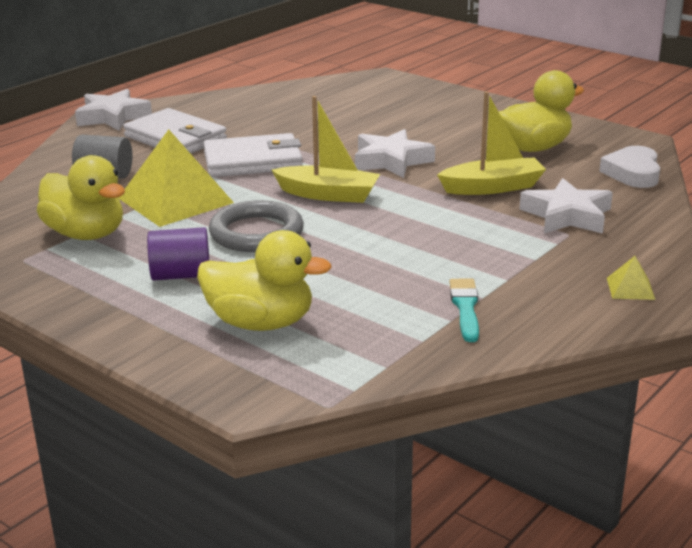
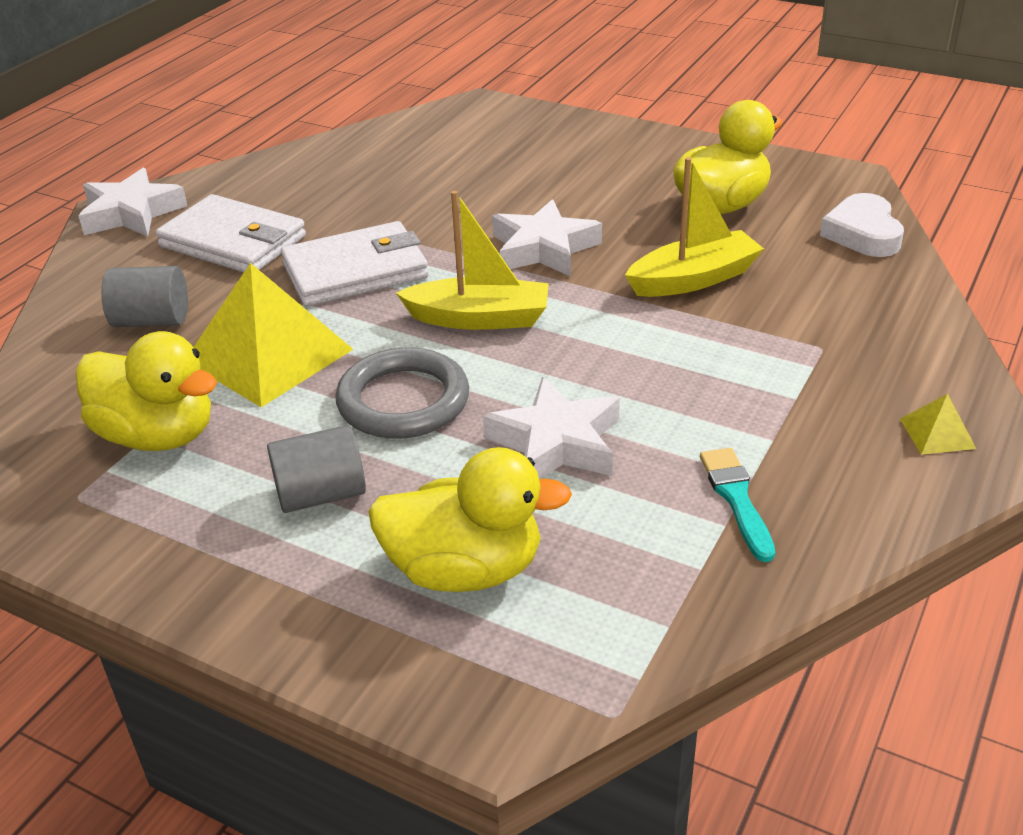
camera: 10 degrees left, 10 degrees up
(181, 275) = (321, 495): purple cylinder -> grey cylinder
(567, 215) = (808, 316): white star -> white star (556, 443)

